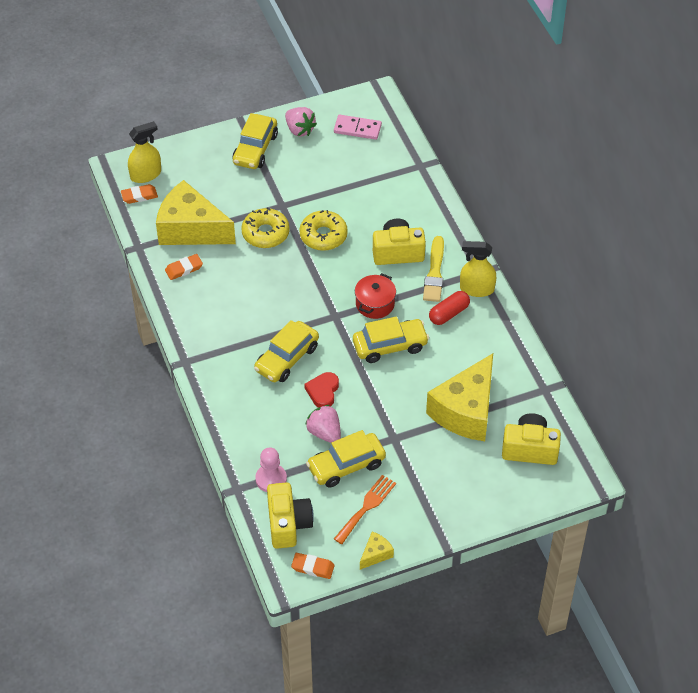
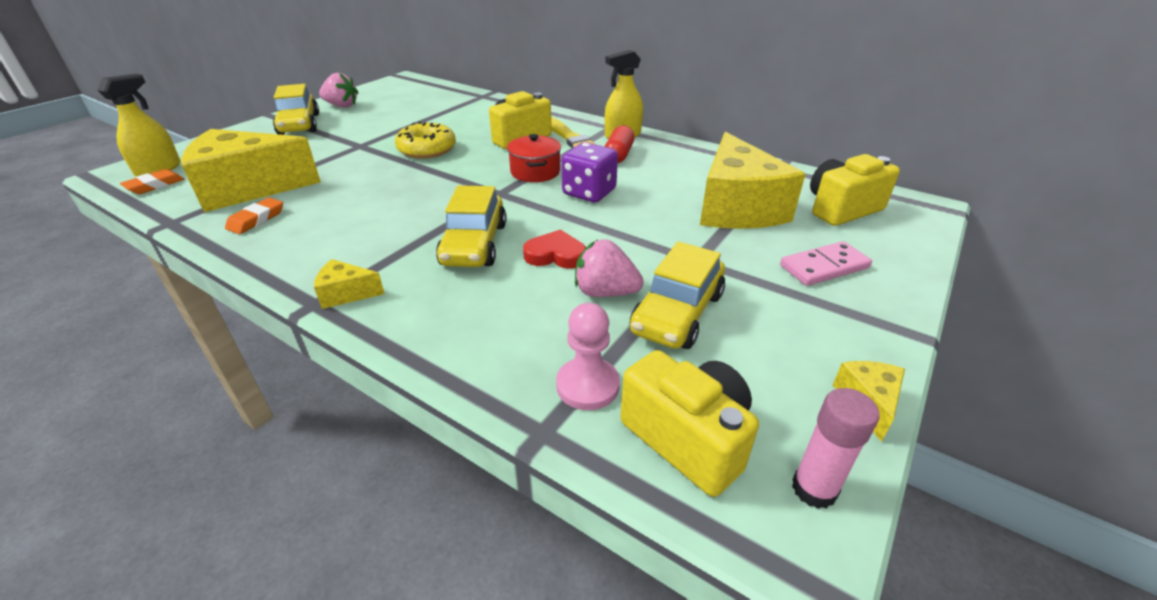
camera: 35 degrees left, 15 degrees down
(203, 363) = (346, 294): none -> yellow cheese
(265, 233) = (355, 165): yellow donut -> none
(313, 567) = (814, 489): orange eraser -> pink glue stick
(323, 391) = (555, 255): red heart -> red heart turned 120 degrees clockwise
(357, 129) = (401, 94): pink domino -> pink domino (824, 267)
(366, 507) = (767, 347): orange fork -> none
(390, 346) = (589, 192): yellow car -> purple dice

